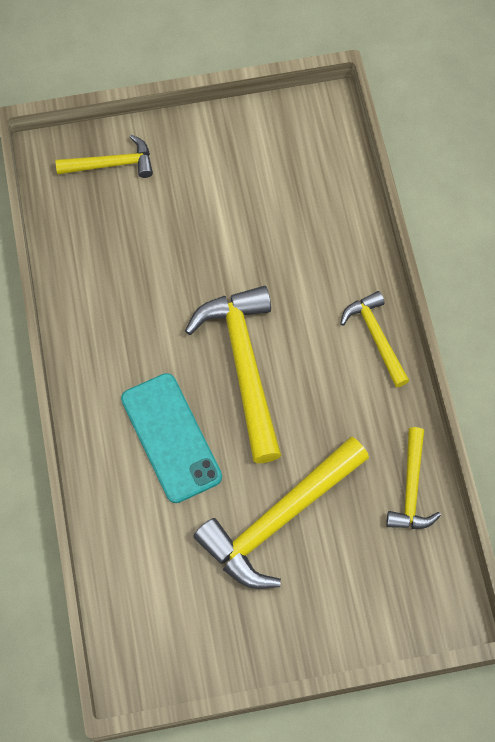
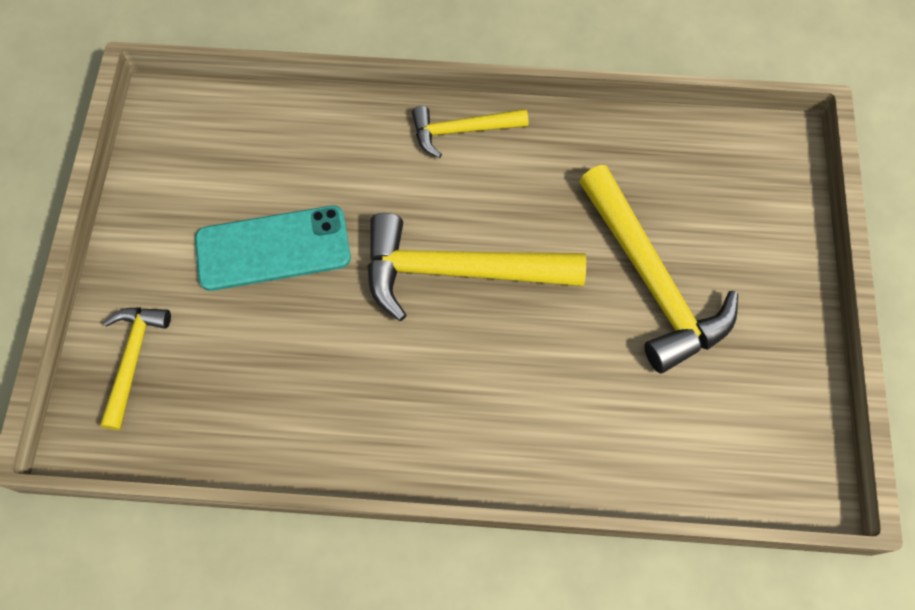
camera: 75 degrees left, 0 degrees up
(171, 437) = (526, 373): turquoise phone -> turquoise phone (273, 248)
(411, 489) = (644, 144): yellow hammer -> none

